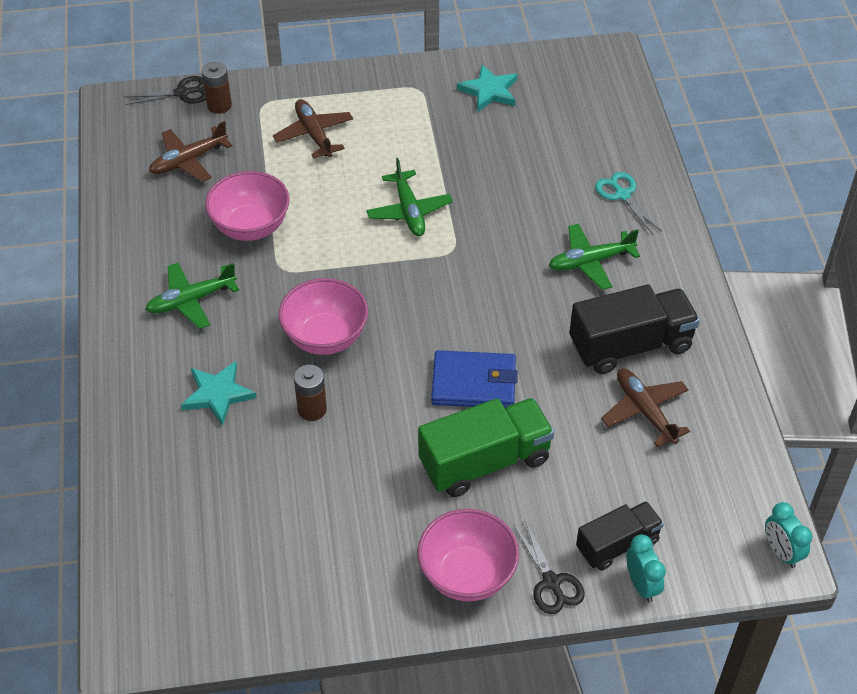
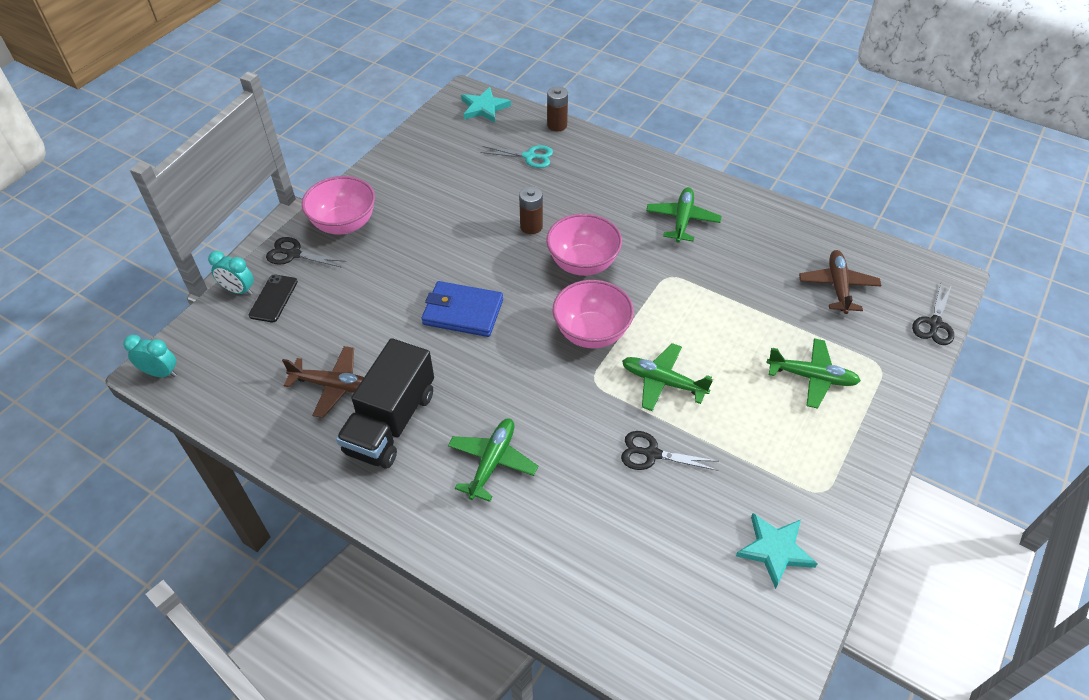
camera: 130 degrees right, 0 degrees up
(217, 394) = (588, 194): turquoise star -> turquoise star (484, 108)
(219, 105) = (899, 338): brown battery -> brown battery (557, 125)
(251, 227) = (729, 283): pink bowl -> pink bowl (591, 333)
(314, 134) = (812, 377): brown plane -> green plane
(474, 383) = (463, 312): blue wallet -> blue wallet turned 60 degrees clockwise
(482, 182) = (652, 454): none -> black scissors
(484, 462) = (401, 278): green truck -> none
(617, 545) = (273, 298): black truck -> black phone
(622, 195) = (540, 550): turquoise scissors -> turquoise scissors (529, 156)

